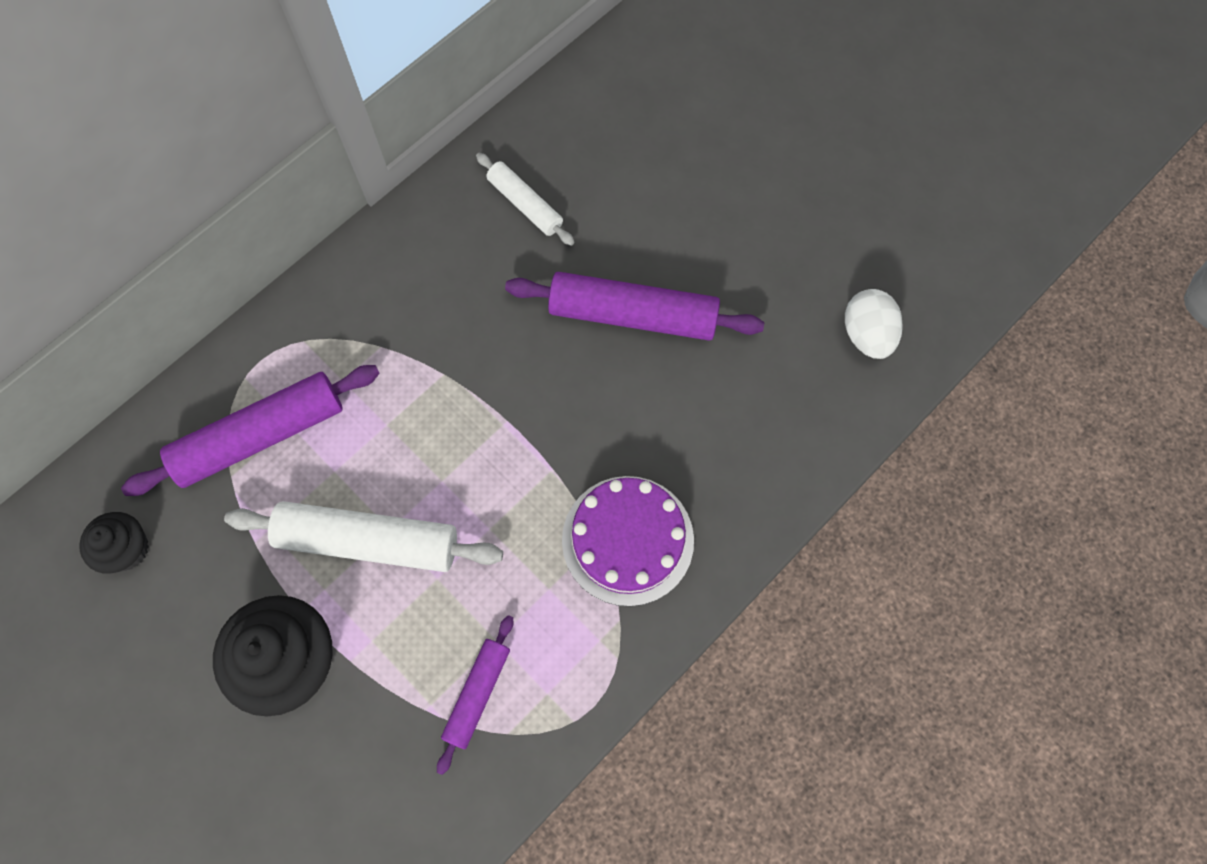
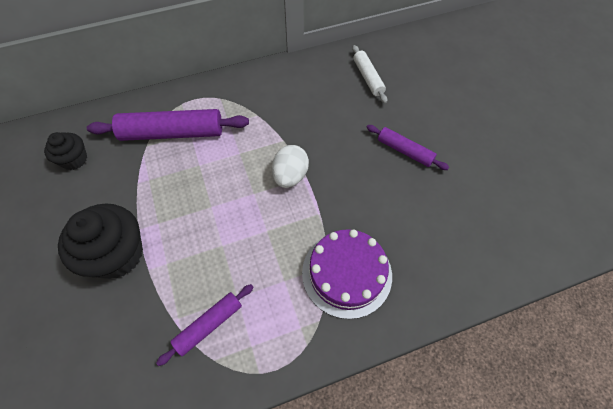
camera: 25 degrees right, 10 degrees down
(369, 541) = (196, 208): white rolling pin -> none
(632, 315) = (404, 151): purple rolling pin -> purple rolling pin, size x0.57
(867, 335) = (551, 216): white egg -> white egg (290, 176)

